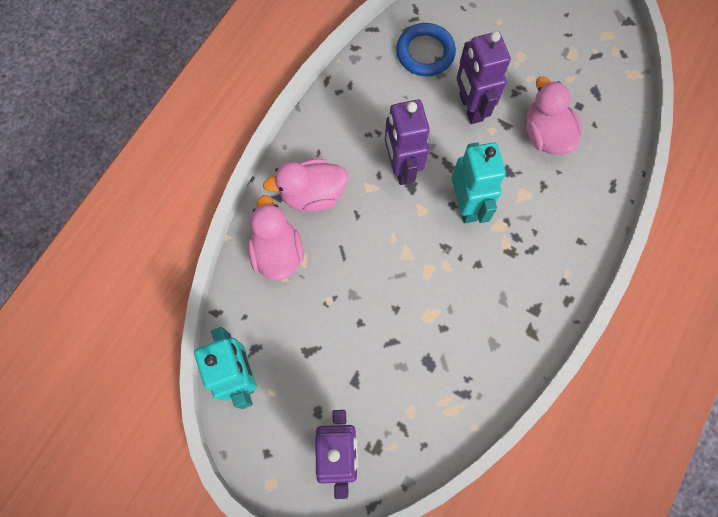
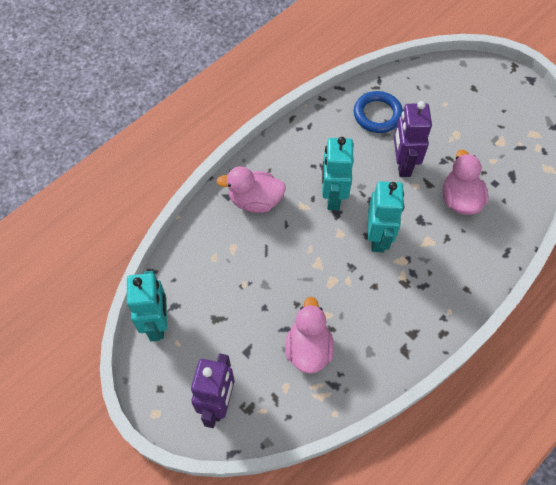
camera: 15 degrees right, 10 degrees down
(277, 252) = (214, 237): pink duck -> pink duck (308, 348)
(401, 167) = (333, 197): purple robot -> turquoise robot

